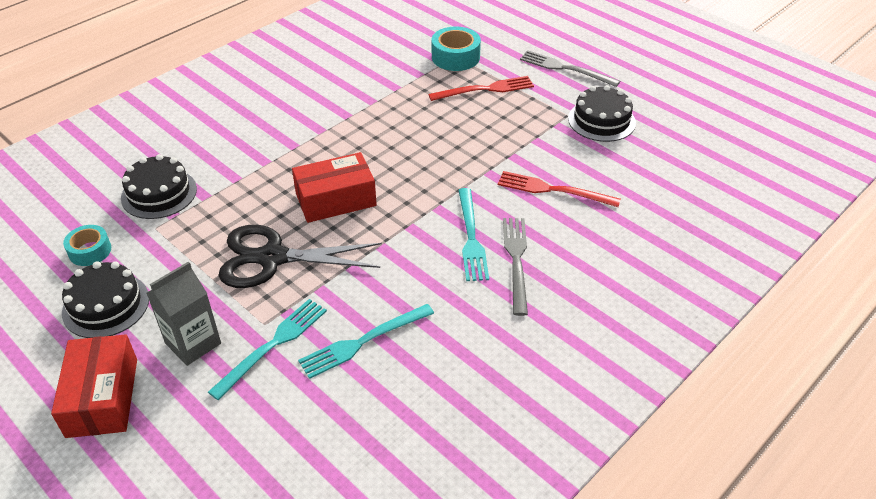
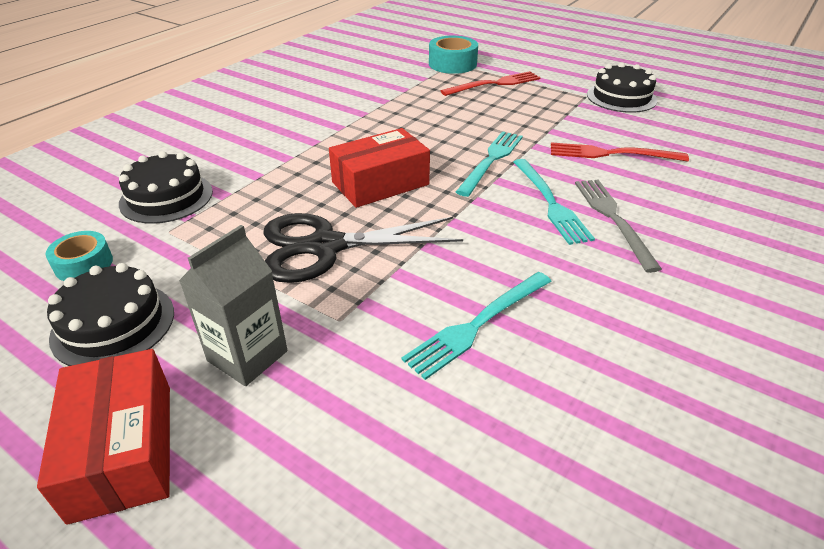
camera: 10 degrees left, 5 degrees down
(273, 345) = (360, 344): turquoise fork -> turquoise fork (491, 160)
(565, 68) = (561, 64): grey fork -> none

